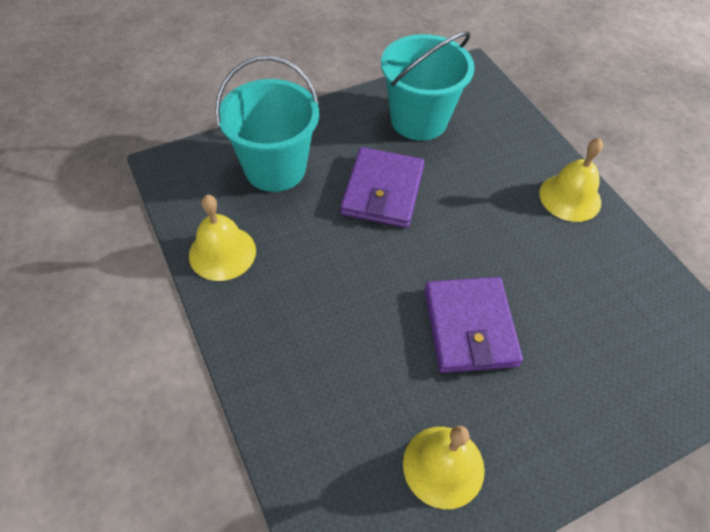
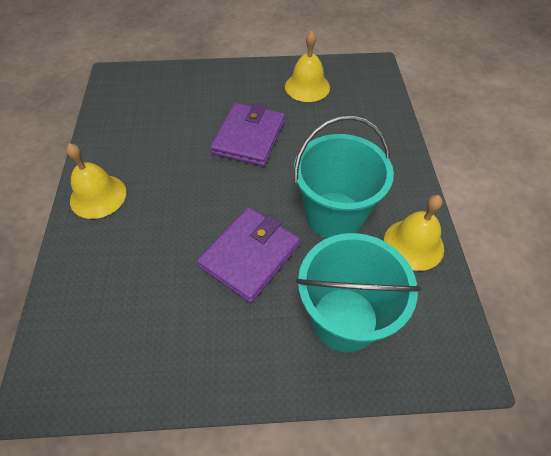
camera: 155 degrees left, 0 degrees up
(419, 120) = (160, 330): turquoise bucket -> turquoise bucket (334, 215)

